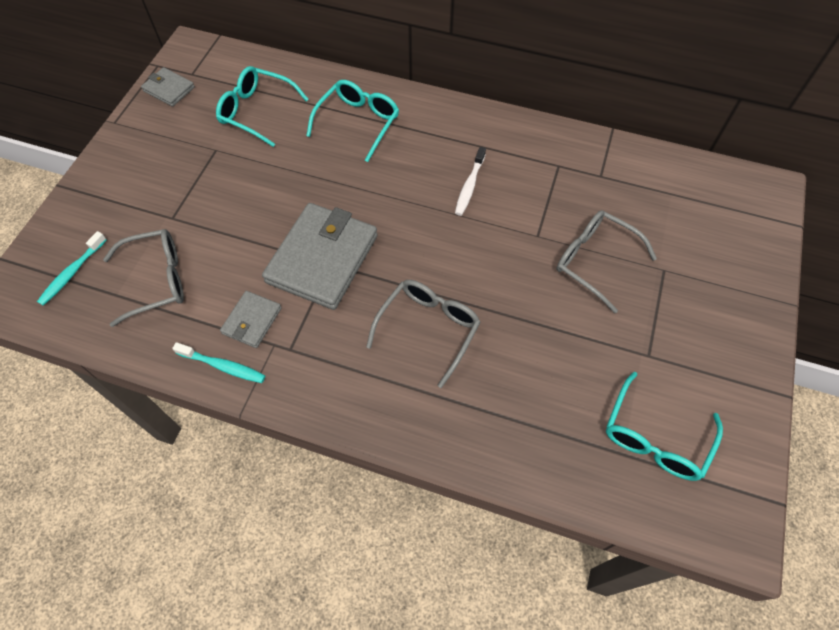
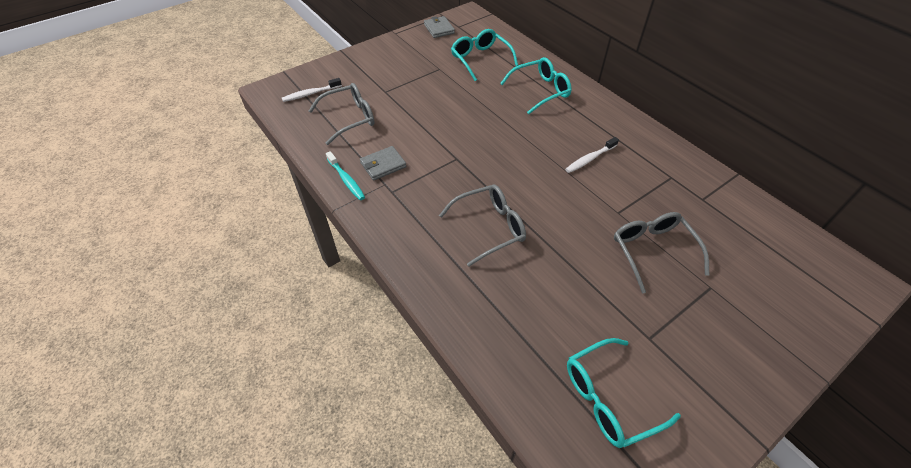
camera: 35 degrees right, 10 degrees down
(72, 273) = (310, 94): turquoise toothbrush -> white toothbrush
(157, 280) = (350, 118): grey glasses -> grey glasses turned 45 degrees counterclockwise
(322, 259) = (454, 153): grey wallet -> none

